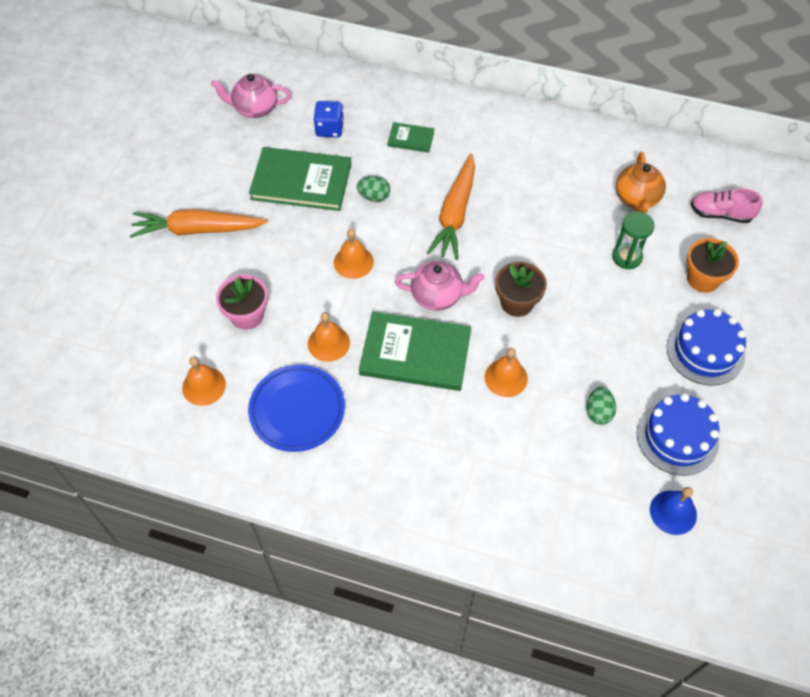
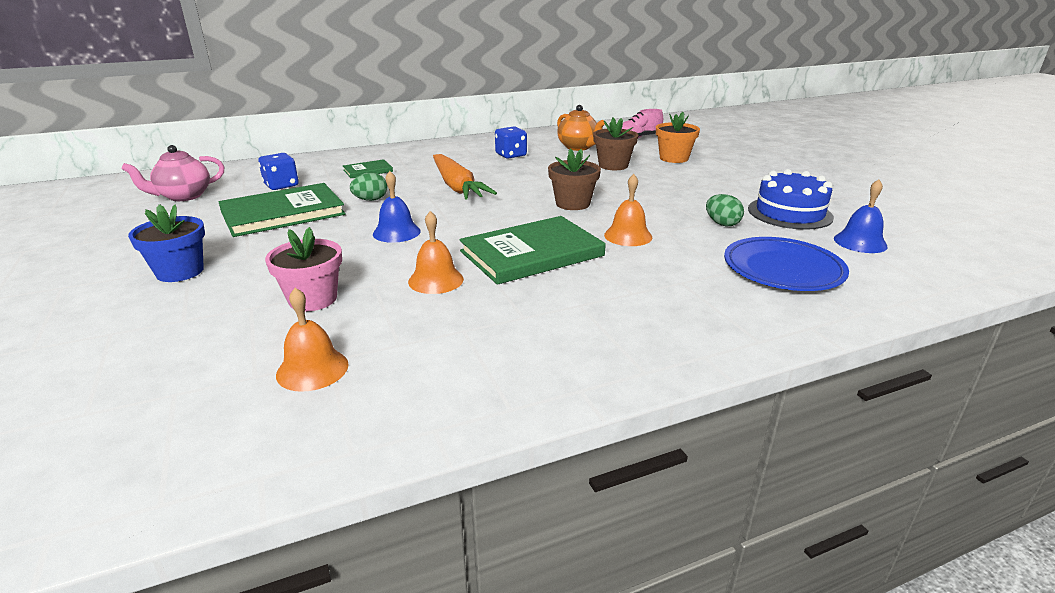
camera: 40 degrees left, 30 degrees down
(197, 229) = (180, 272): orange carrot -> blue flower pot
(297, 410) = (462, 334): blue plate -> blue plate (782, 270)
(353, 262) = (396, 232): orange bell -> blue bell
(437, 296) = (503, 222): pink teapot -> none
(556, 178) = (511, 155): none -> blue dice
(627, 257) = (613, 165): green hourglass -> brown flower pot
(705, 351) = (730, 179): blue cake -> none

